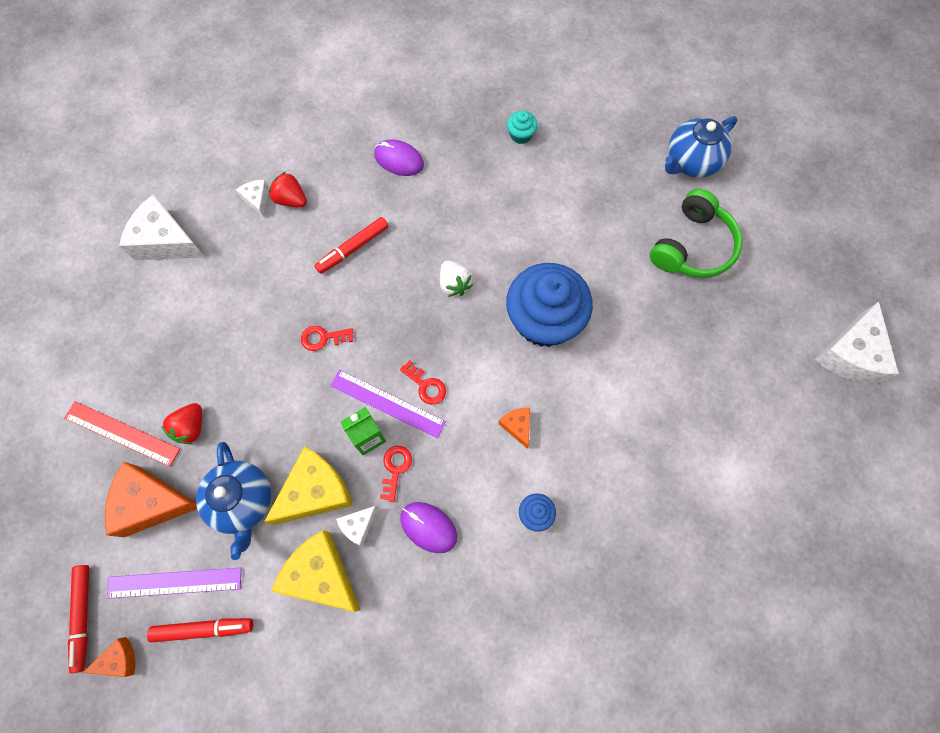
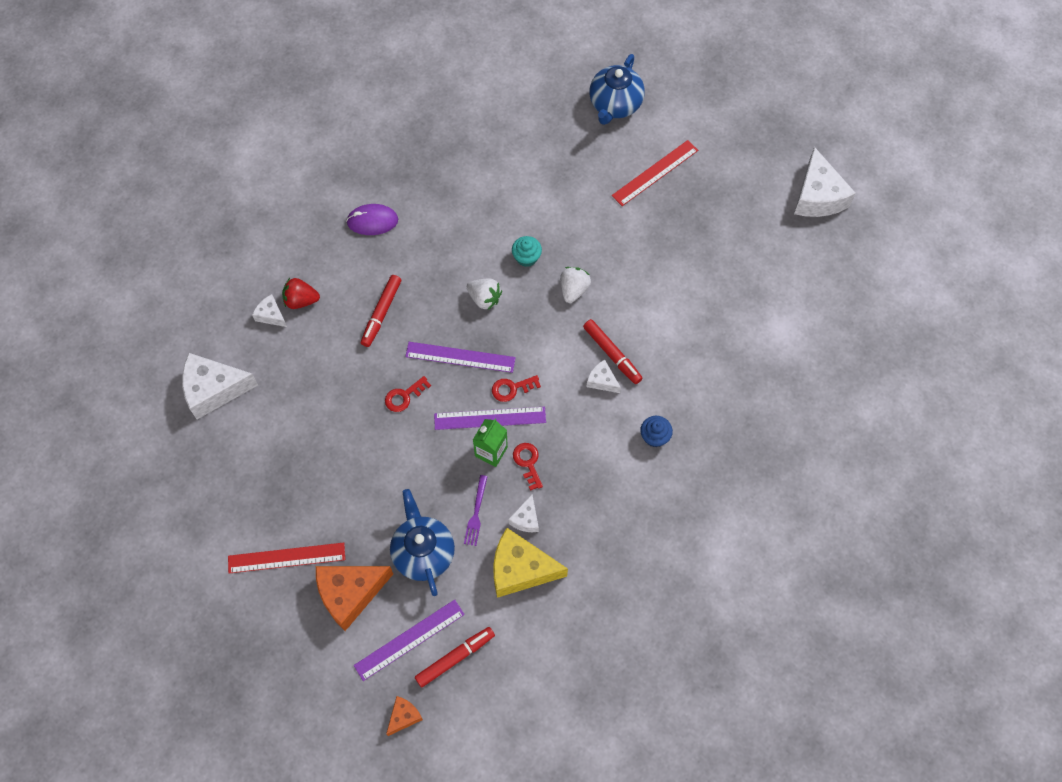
camera: 30 degrees left, 5 degrees down
(83, 617) = (353, 704): red marker -> red marker (612, 354)
(191, 427) = (342, 522): red strawberry -> none
(243, 501) = (423, 552): blue teapot -> blue teapot turned 150 degrees counterclockwise
(315, 491) = (476, 513): yellow cheese -> purple fork
(397, 328) = (460, 357): none -> purple ruler
(426, 385) = (512, 388): red key -> red key turned 150 degrees clockwise
(428, 527) = (580, 490): purple mouse -> none
(517, 426) = (602, 381): orange cheese -> white cheese
(521, 135) = (463, 150): turquoise cupcake -> turquoise cupcake (526, 257)
(544, 320) = (573, 289): blue cupcake -> white strawberry
(692, 246) = (655, 173): green headphones -> red ruler

